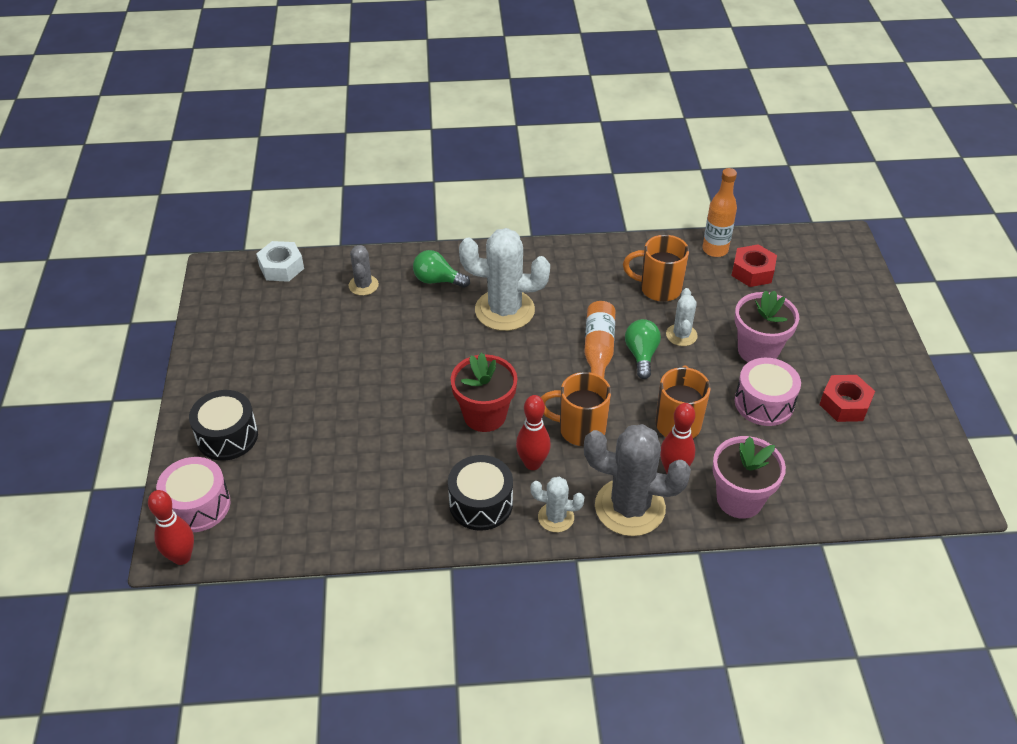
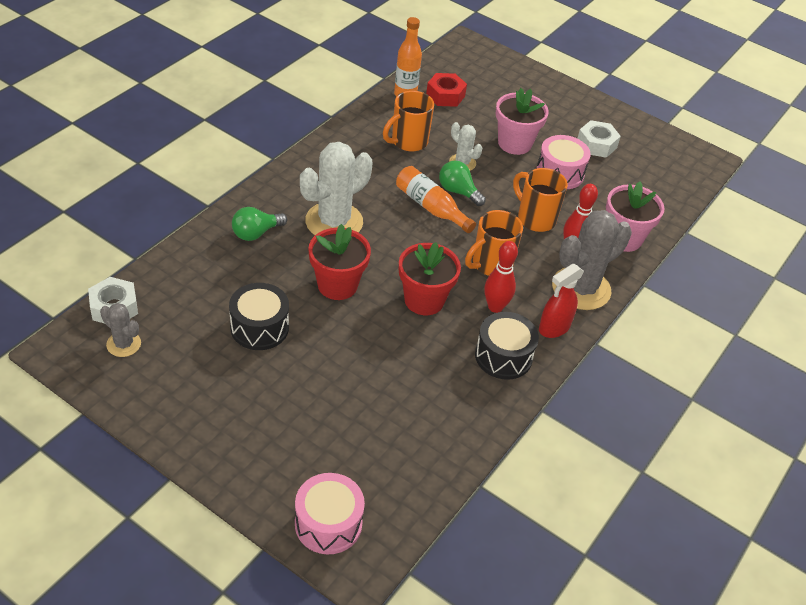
camera: 55 degrees left, 0 degrees up
(182, 557) = (373, 566): red bowling pin -> none
(227, 436) = (272, 459): black drum -> black drum (259, 327)
(363, 285) = (205, 275): grey cactus -> grey cactus (123, 344)
(438, 357) = (337, 285): none -> red flower pot
(556, 517) = (554, 328): white cactus -> red spray bottle
(844, 404) = (596, 144): red nut -> white nut

